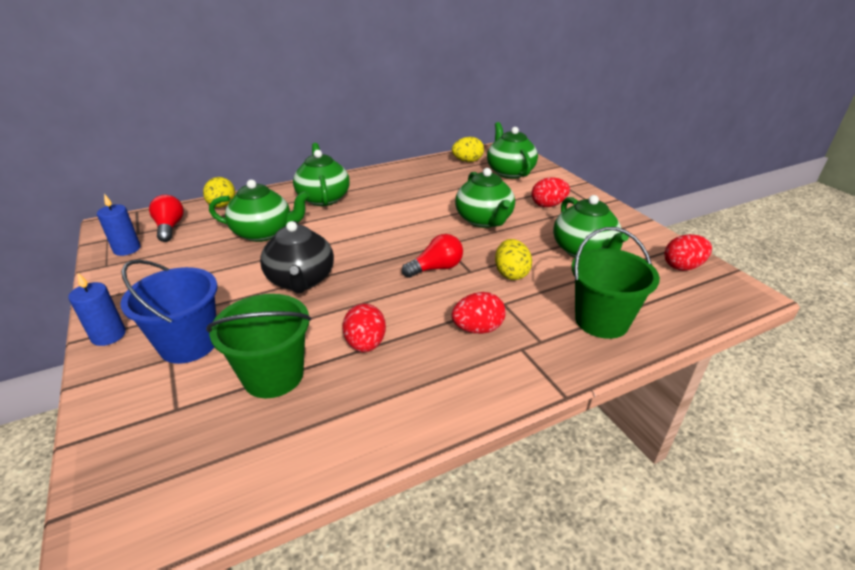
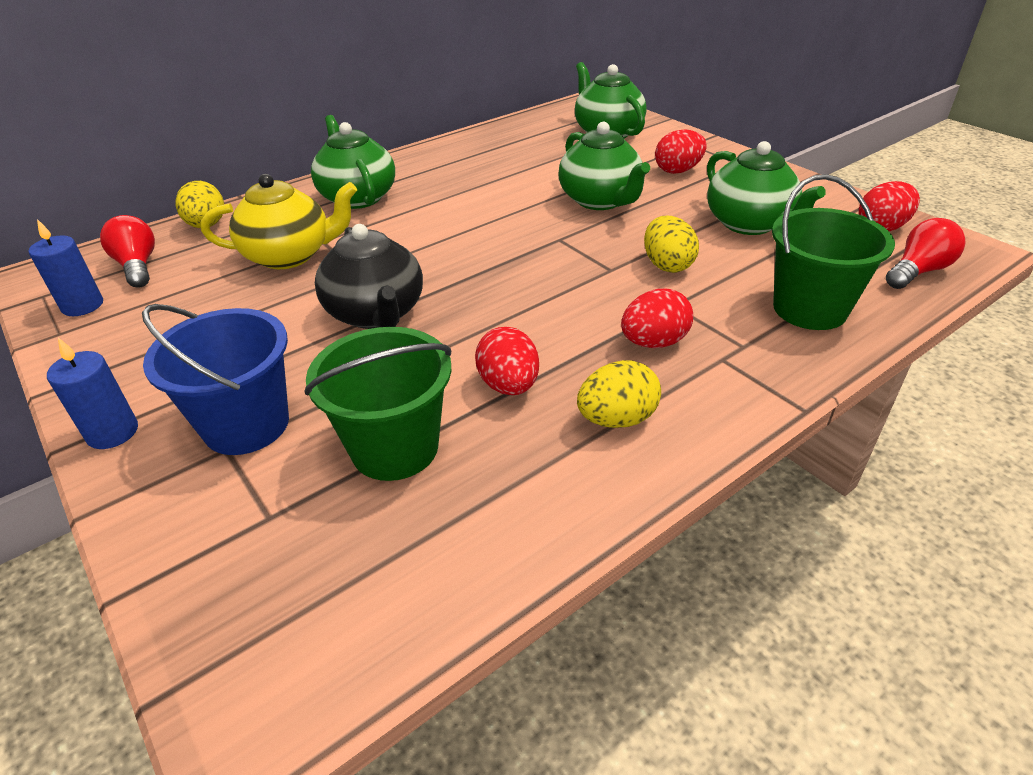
camera: 10 degrees left, 5 degrees up
(264, 233) = (290, 255): green teapot -> yellow teapot
(436, 268) = (562, 271): red light bulb -> red light bulb (918, 271)
(467, 161) = (543, 124): yellow egg -> yellow egg (617, 419)

